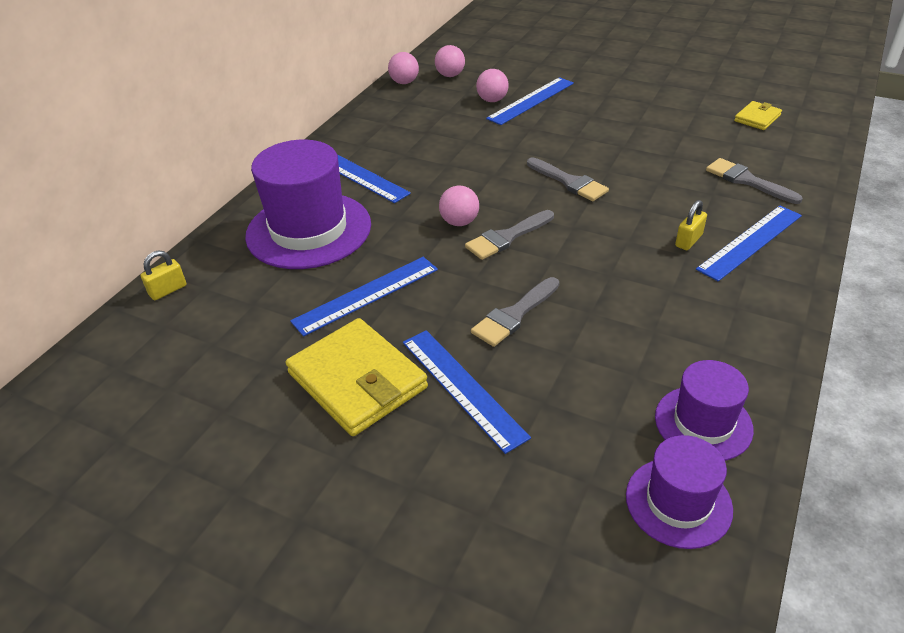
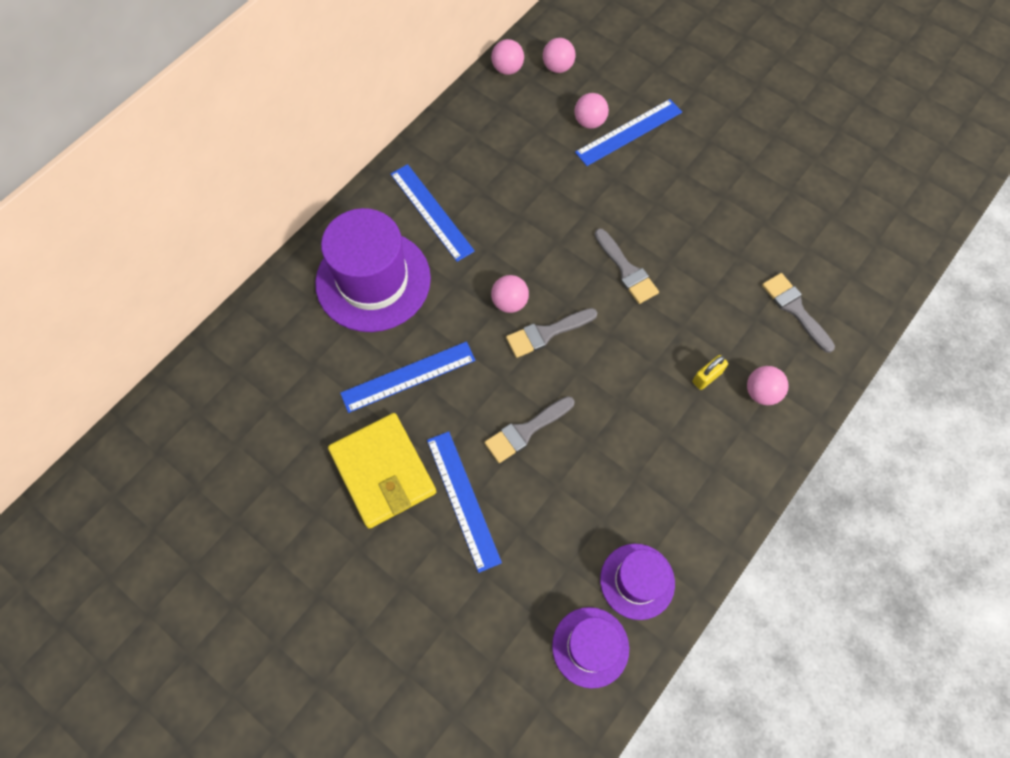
camera: 10 degrees right, 25 degrees up
(168, 290) = (243, 330): yellow padlock -> none
(750, 242) = (761, 392): blue ruler -> pink ball
(757, 118) = (847, 216): yellow wallet -> none

